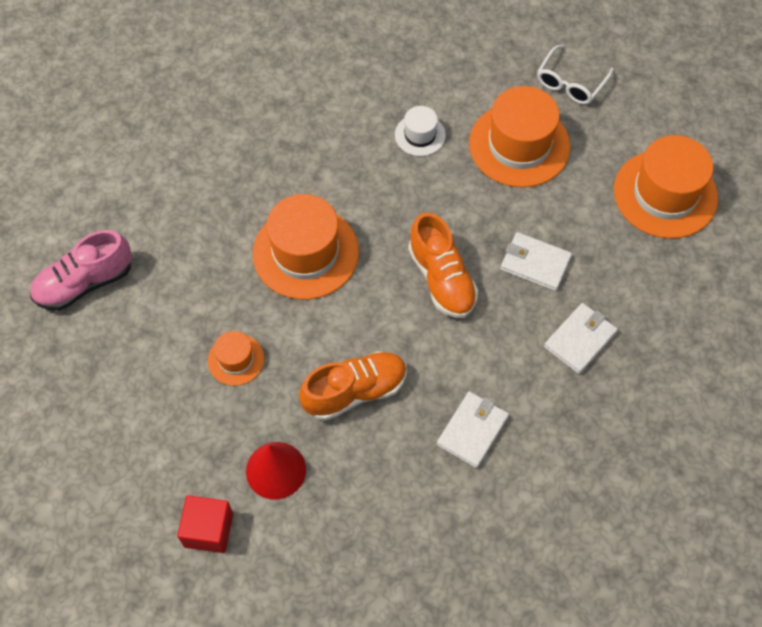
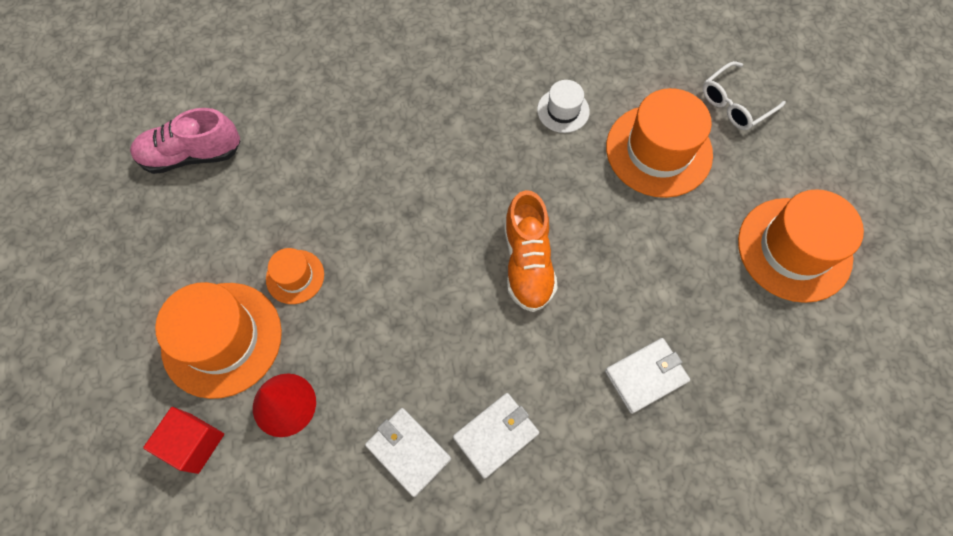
camera: 20 degrees right, 5 degrees up
(305, 252) = (405, 192): orange hat -> orange hat (222, 339)
(355, 391) = (395, 350): orange shoe -> none
(535, 263) = (629, 278): white wallet -> white wallet (408, 452)

